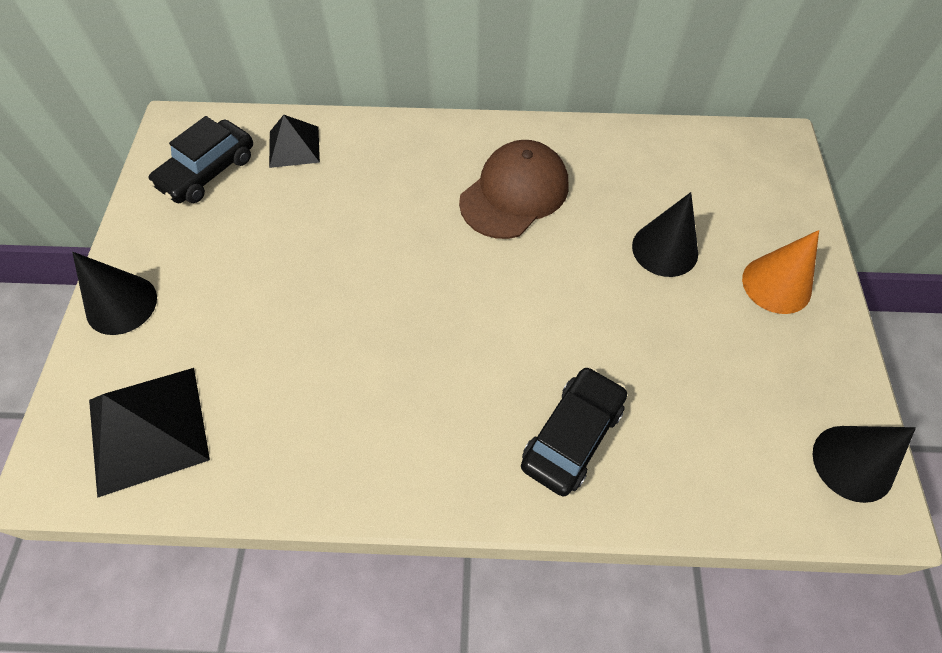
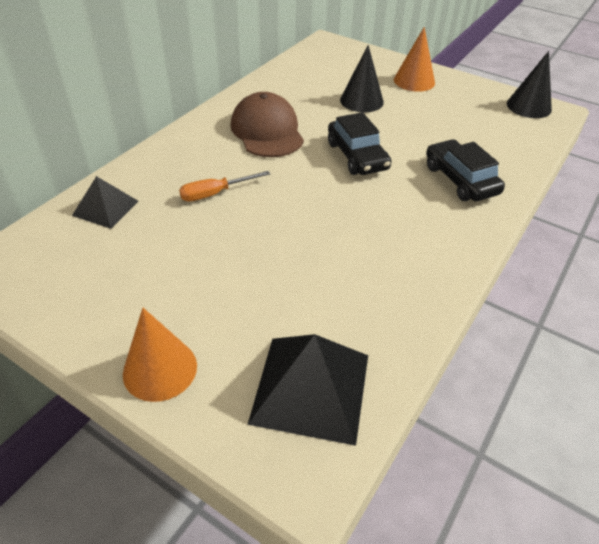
camera: 60 degrees left, 15 degrees down
(121, 304) = (160, 369): black cone -> orange cone
(208, 171) = (70, 265): black car -> black car (357, 156)
(370, 211) = (215, 193): none -> orange screwdriver

